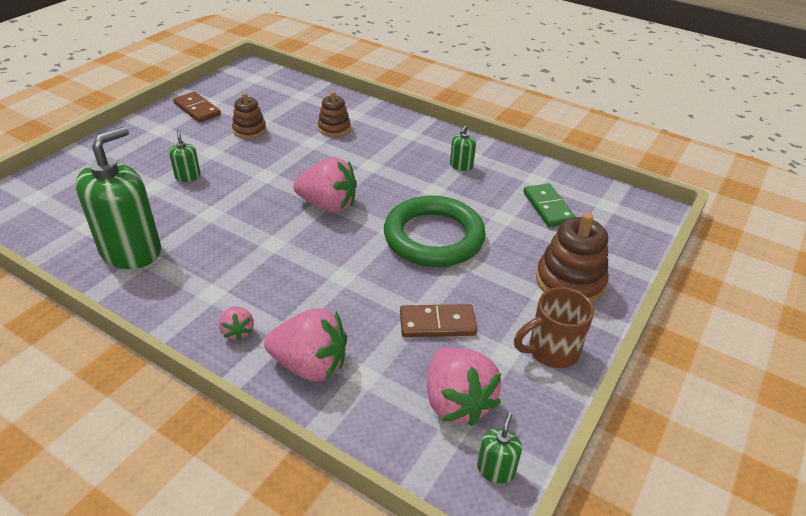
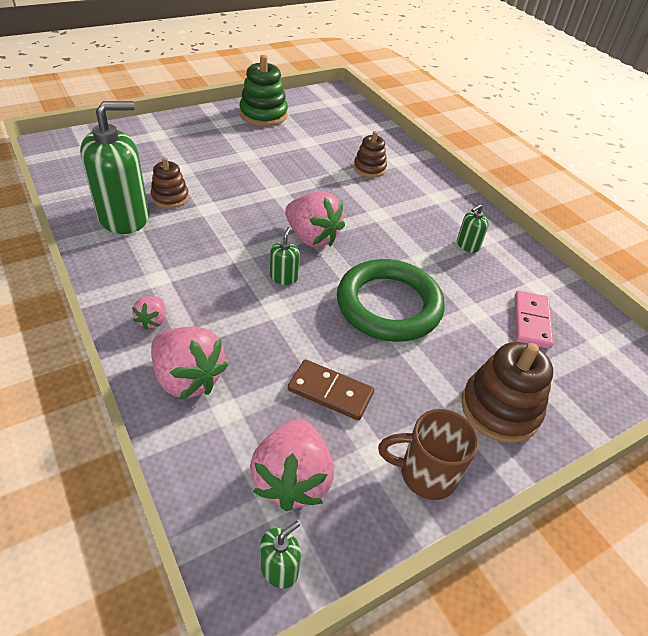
camera: 25 degrees right, 5 degrees up
(188, 176) = (213, 170): green soap dispenser -> green soap dispenser (284, 277)
(197, 109) = (263, 115): brown domino -> green stacking toy
(249, 130) = (293, 146): brown stacking toy -> brown stacking toy (170, 197)
(548, 207) = (531, 321): green domino -> pink domino

